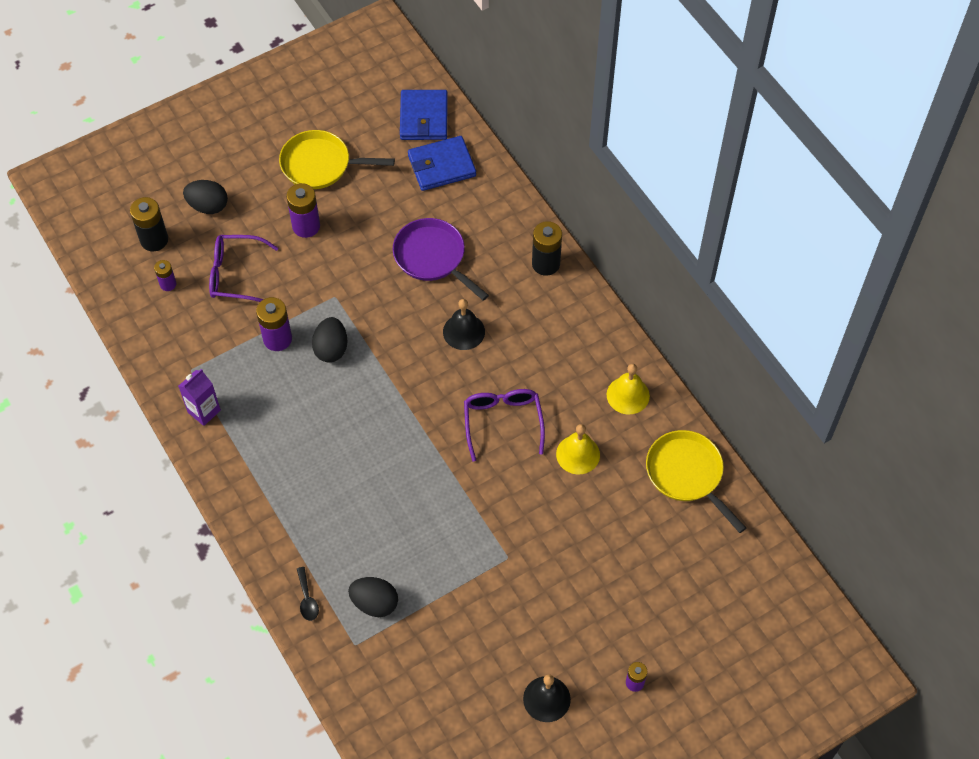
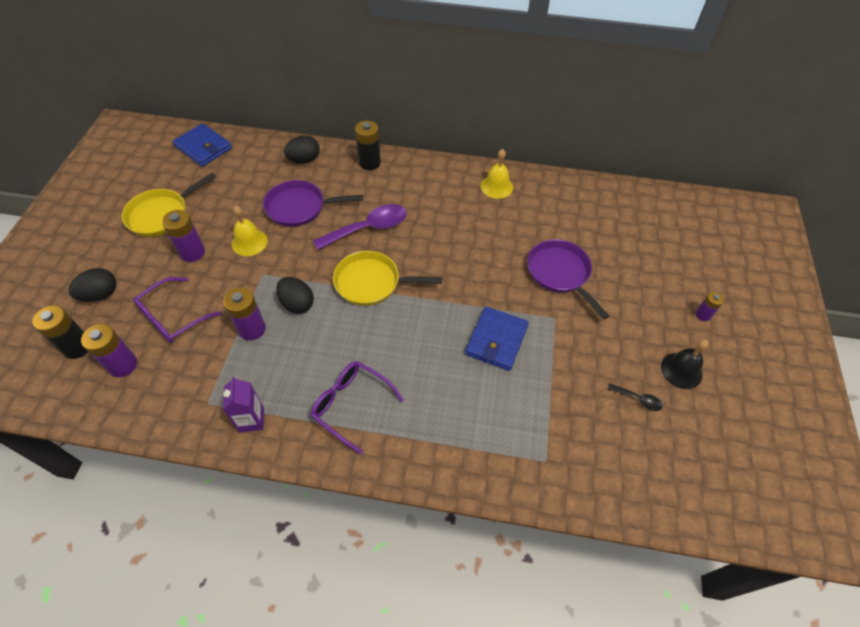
camera: 50 degrees left, 5 degrees down
(168, 284) = (123, 365): purple battery -> purple battery, size x1.72
(307, 599) = (479, 466): black spoon -> black spoon (638, 399)
(374, 603) = (522, 422): black egg -> black egg (304, 160)
(441, 166) = (245, 161): blue wallet -> blue wallet (496, 340)
(464, 331) = (368, 228): black bell -> purple spoon
(503, 422) = (453, 253): purple glasses -> purple glasses (351, 405)
(567, 527) = (560, 273): none -> purple pan
(578, 454) = (513, 234): yellow bell -> yellow bell (249, 242)
(687, 474) = (575, 196): yellow pan -> yellow pan (371, 282)

